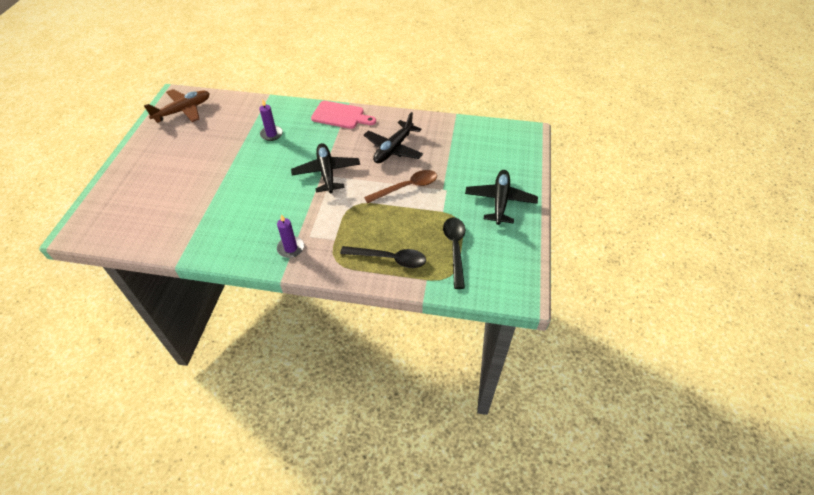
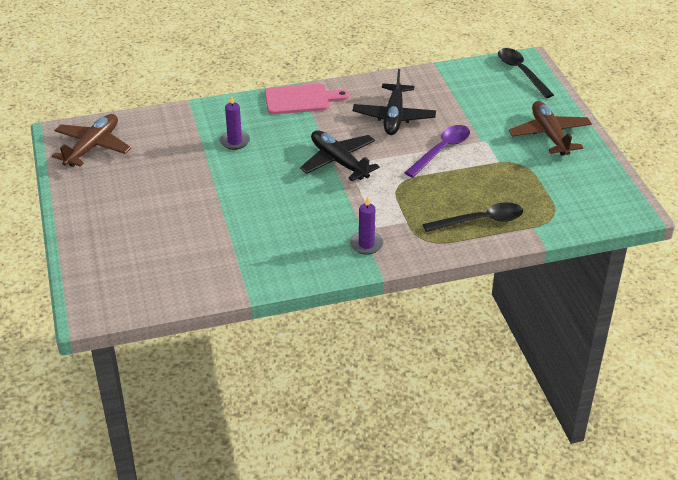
camera: 25 degrees left, 10 degrees down
(406, 187) = (441, 150): brown spoon -> purple spoon
(455, 248) = (539, 191): black spoon -> black spoon (521, 72)
(500, 201) = (549, 135): black plane -> brown plane

